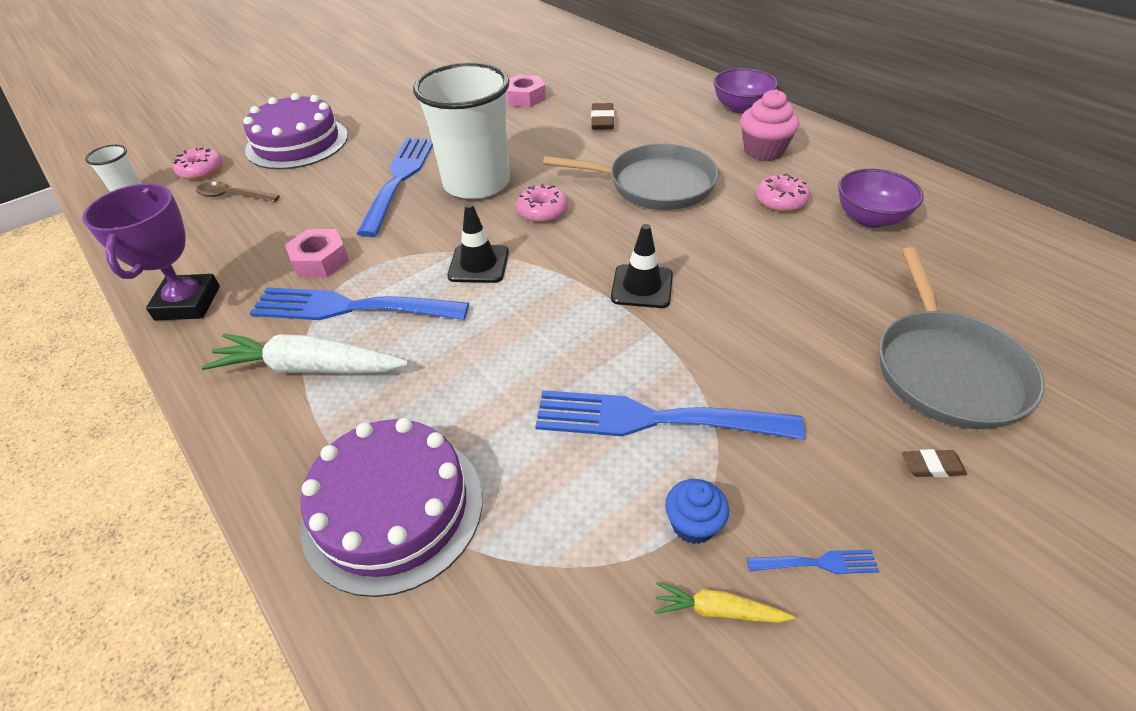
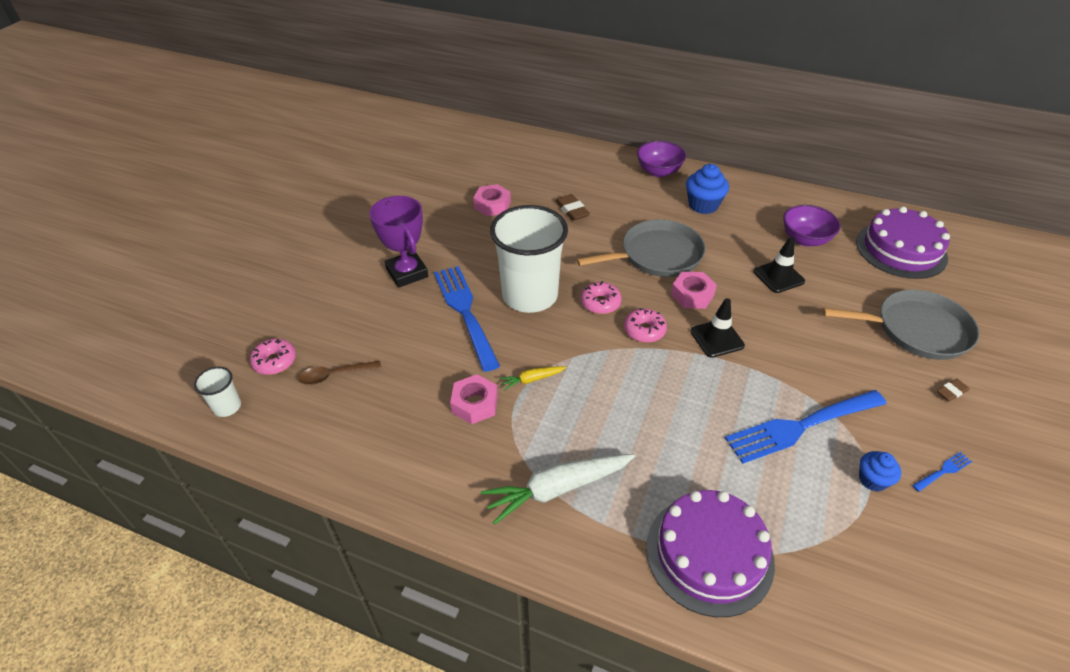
camera: 30 degrees left, 0 degrees up
(188, 303) = (405, 481): purple trophy -> purple trophy (407, 273)
(297, 143) = (337, 305): purple cake -> purple cake (901, 250)
(351, 307) = (539, 431): blue fork -> none
(478, 264) = (596, 362): black traffic cone -> black traffic cone (778, 276)
(657, 234) = (692, 295): none -> pink nut
(718, 610) = (921, 520): yellow carrot -> yellow carrot (532, 379)
(763, 151) = (703, 205): pink cupcake -> blue cupcake
(781, 201) = (745, 243): pink donut -> pink donut (644, 330)
(946, 370) = (917, 330): grey pan -> grey pan turned 60 degrees counterclockwise

